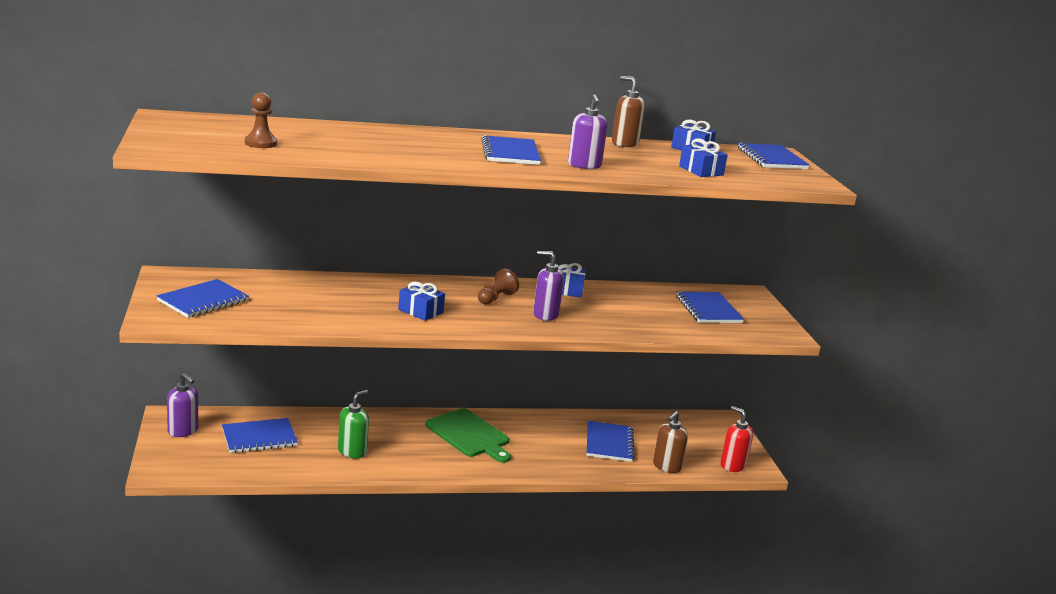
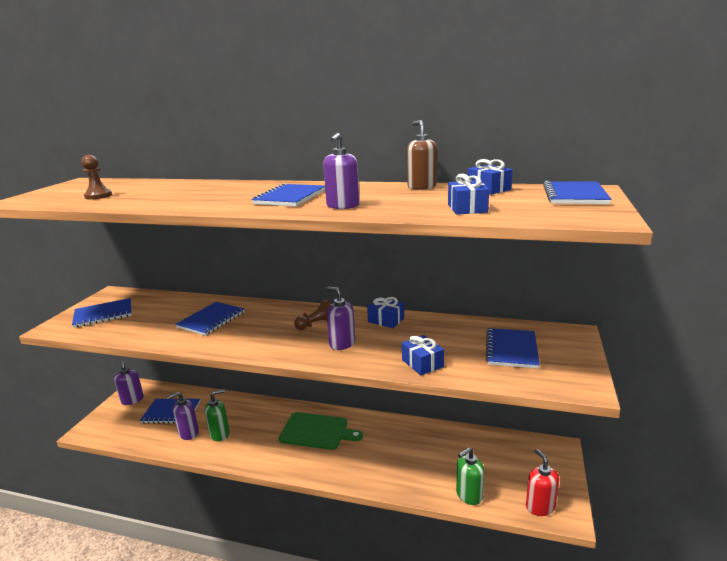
camera: 30 degrees right, 0 degrees up
(309, 455) = (188, 433): none -> purple soap dispenser
(420, 311) = (241, 333): blue gift -> blue gift (422, 363)
(469, 435) = (317, 431): green cutting board -> green cutting board turned 60 degrees counterclockwise
(609, 443) = (429, 458): blue notebook -> blue notebook (211, 320)
(667, 466) = (469, 495): brown soap dispenser -> green soap dispenser

